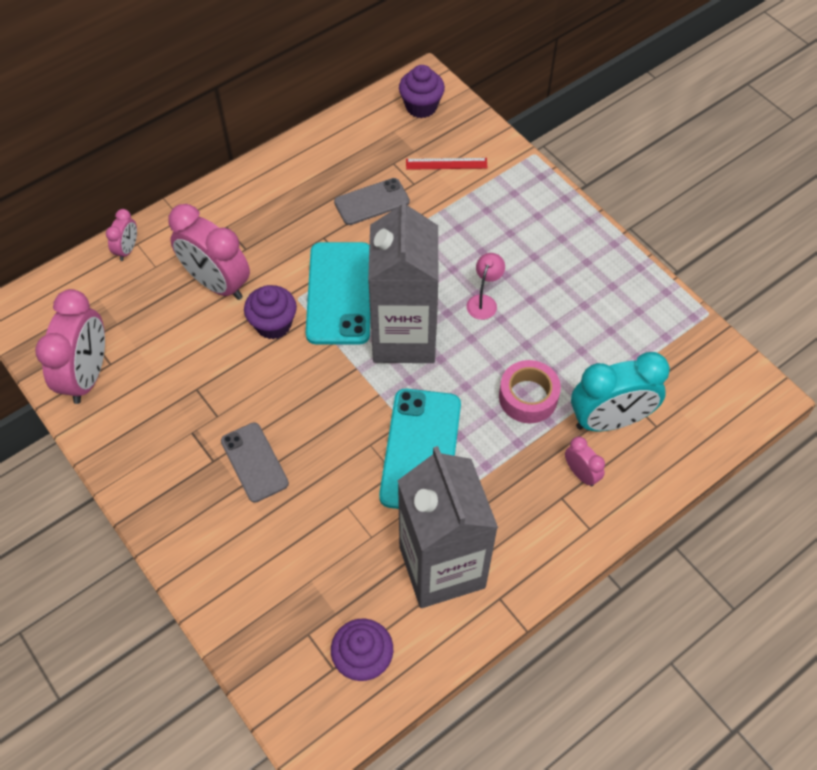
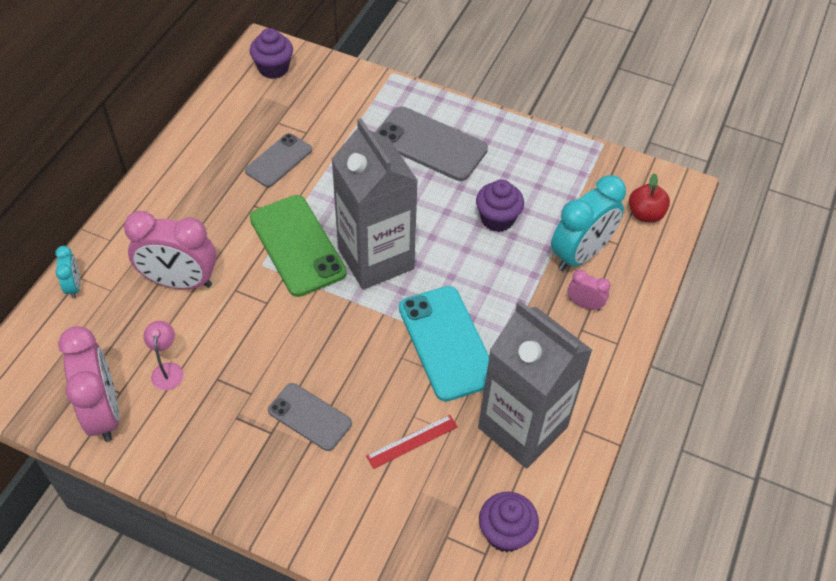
camera: 30 degrees left, 5 degrees down
(127, 249) = (74, 286): pink clock -> turquoise clock
(273, 324) = (254, 295): purple cupcake -> purple cupcake (497, 219)
(339, 293) = (297, 245): turquoise phone -> green phone
(446, 163) = (324, 106): red ruler -> red ruler (412, 441)
(484, 301) = (424, 203): pink lamp -> pink lamp (167, 370)
(526, 243) = (430, 144): none -> grey phone
(528, 397) = (506, 263): pink tape -> none
(706, 408) = (645, 214): none -> red apple

